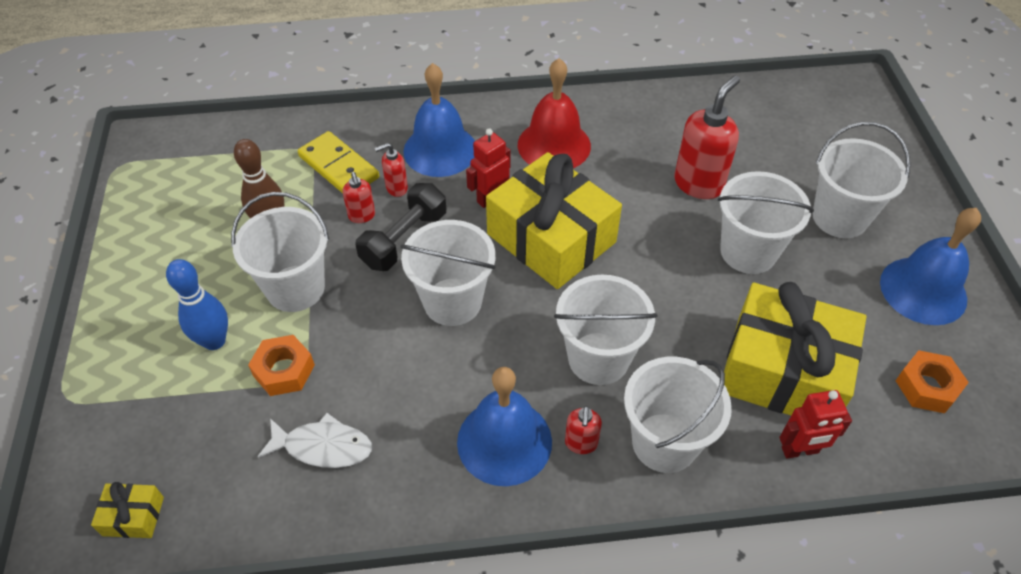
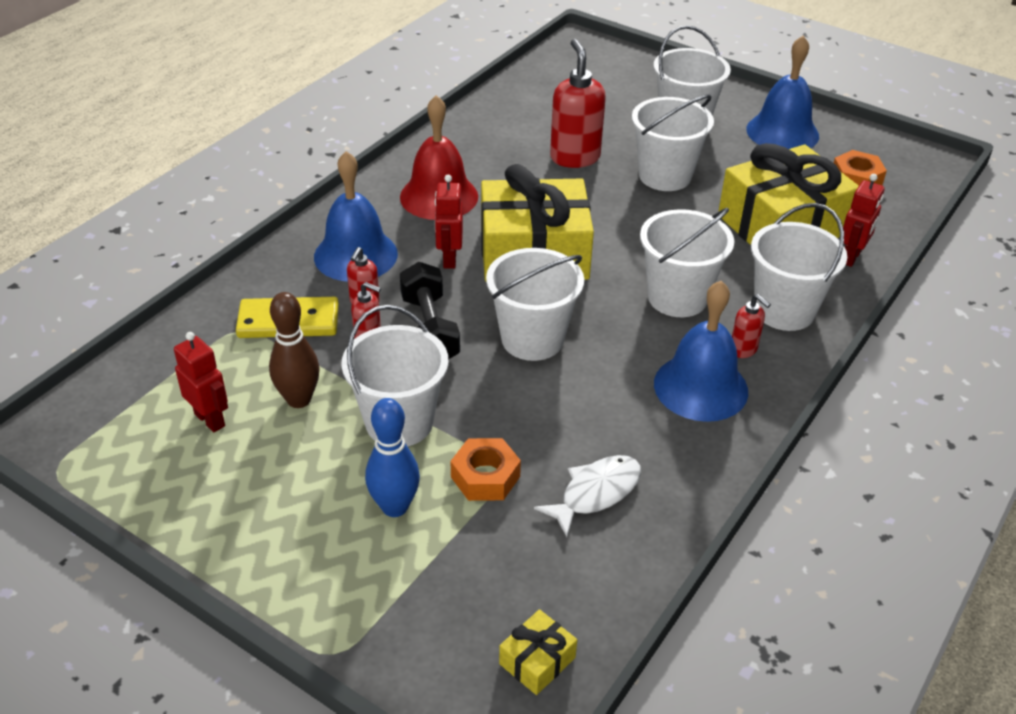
camera: 50 degrees left, 10 degrees down
(215, 198) = (210, 420): none -> red robot

